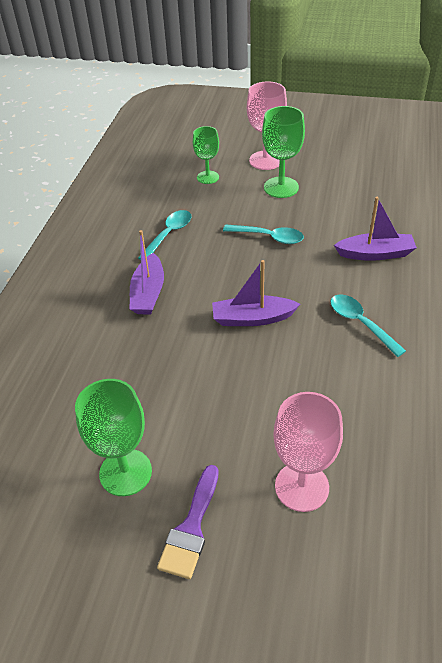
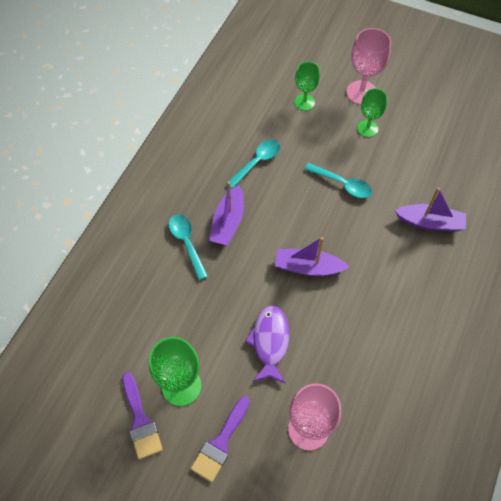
camera: 10 degrees right, 15 degrees up
(77, 524) = (140, 420): none -> purple brush
(227, 401) = (270, 342): none -> purple fish
(281, 187) = (367, 128): green goblet -> green goblet, size x0.66
(360, 323) = (395, 292): turquoise spoon -> turquoise spoon (187, 243)

